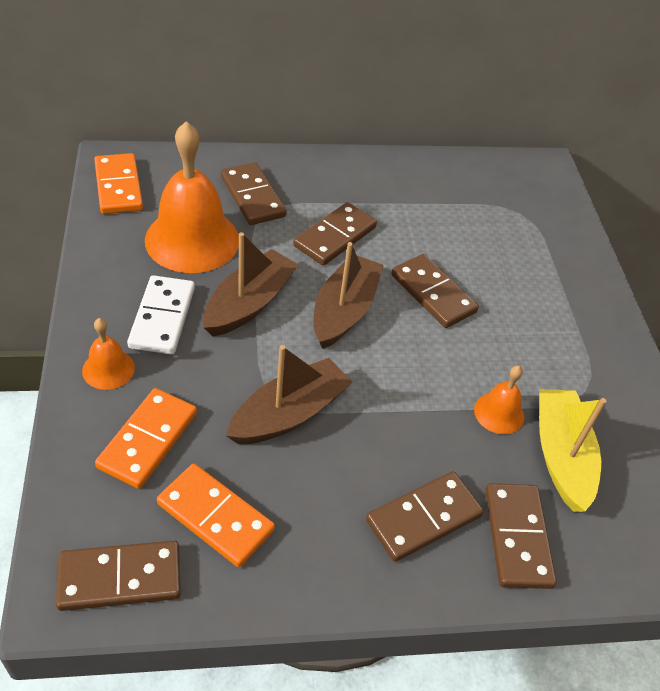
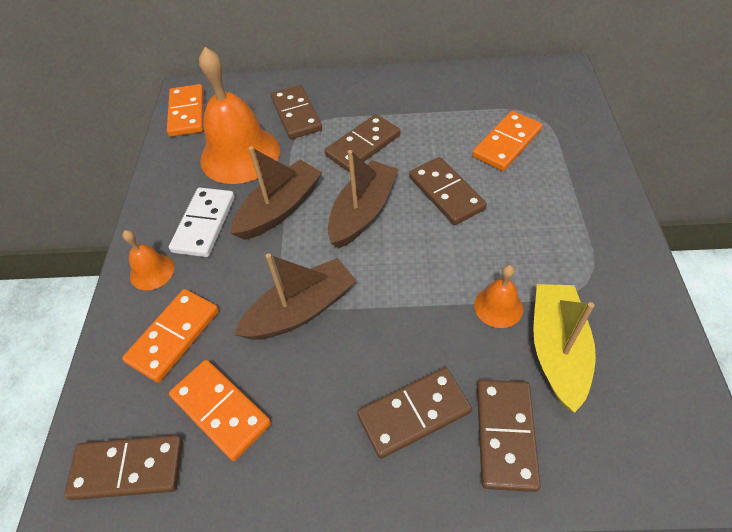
camera: 15 degrees right, 5 degrees up
(492, 243) = (507, 143): none -> orange domino

